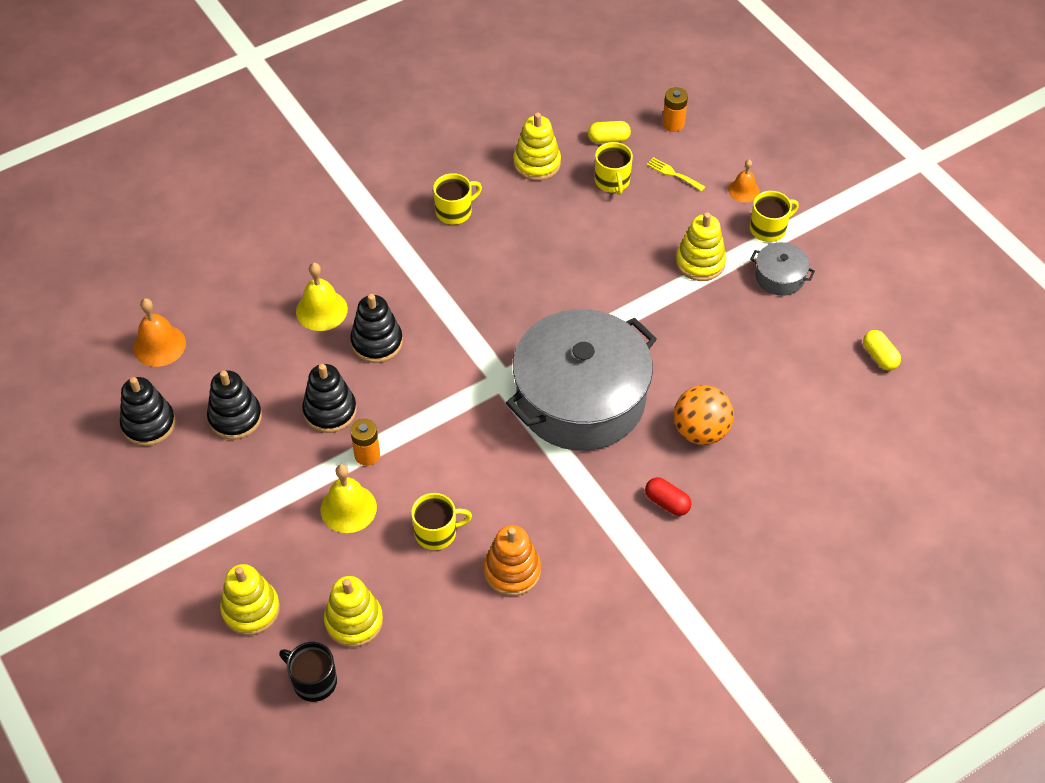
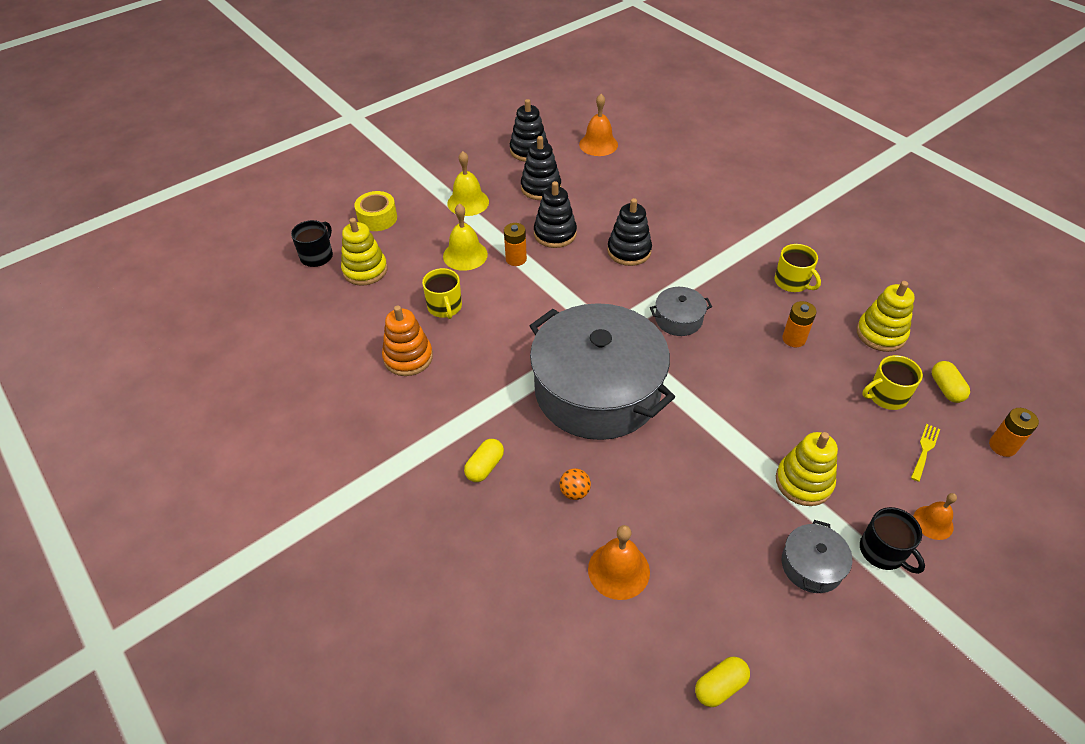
camera: 85 degrees right, 5 degrees down
(251, 610) = (377, 218): yellow stacking toy -> yellow tape
(321, 310) = (653, 217): yellow bell -> yellow bell (468, 202)
(492, 315) = (678, 319): none -> grey pot
(534, 229) = (794, 339): none -> orange battery
(667, 503) = (485, 467): red capsule -> yellow capsule
(700, 431) = (574, 492): orange ball -> orange ball, size x0.50
(769, 229) = (883, 551): yellow mug -> black mug
(781, 408) = (618, 570): none -> orange bell

